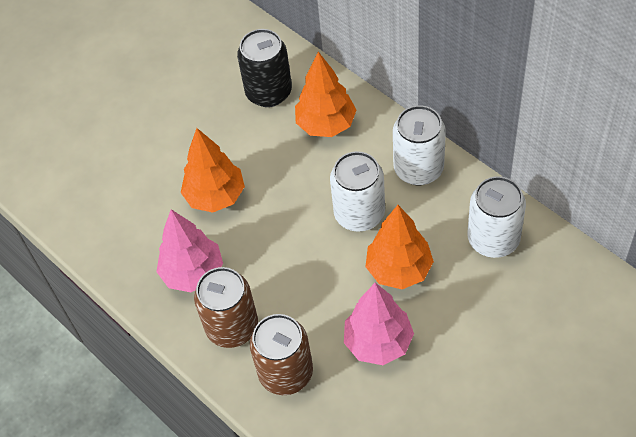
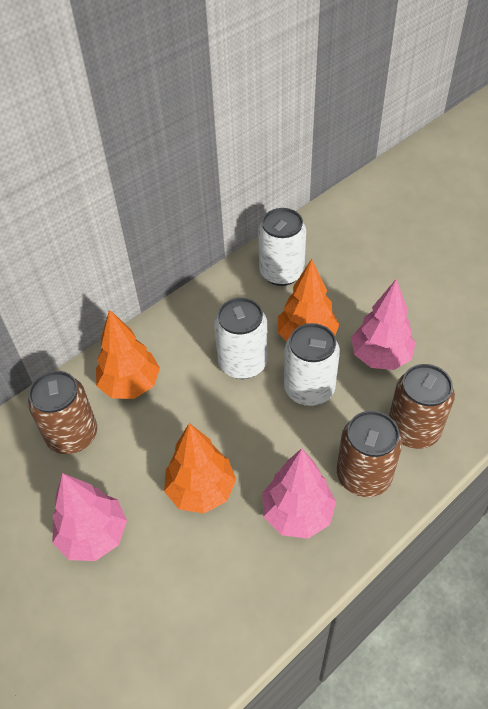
camera: 90 degrees left, 5 degrees down
(174, 127) = (93, 535): none -> pink tree
(269, 92) = (72, 435): black can -> brown can
(418, 169) = (200, 316): white can -> white can (309, 389)

